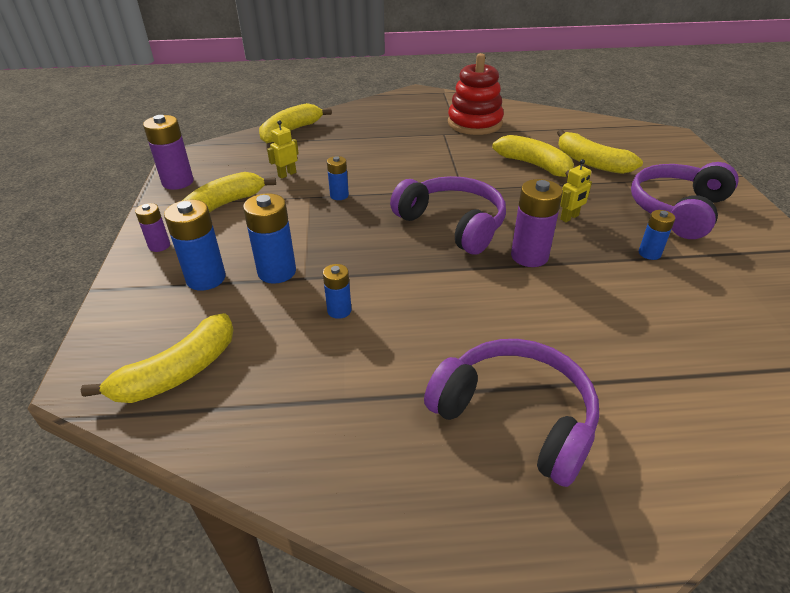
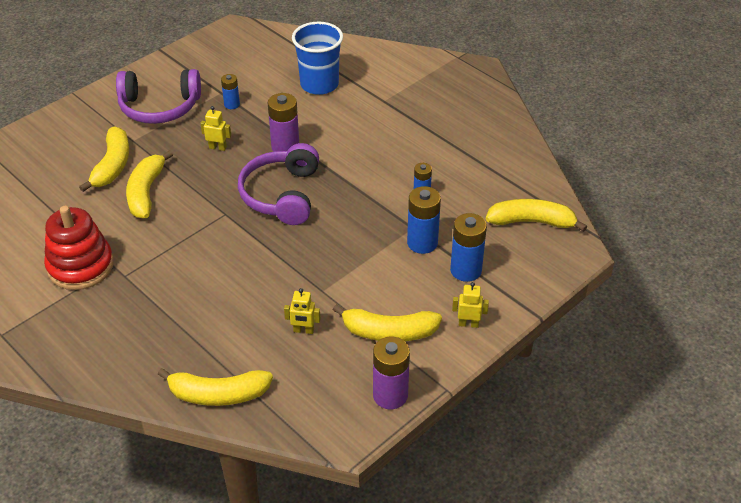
camera: 130 degrees left, 5 degrees up
(159, 246) = (468, 324): purple battery -> yellow robot
(339, 195) = (303, 274): blue battery -> none
(515, 417) = (419, 105): purple headphones -> none
(650, 340) = (319, 84): none -> blue cup

